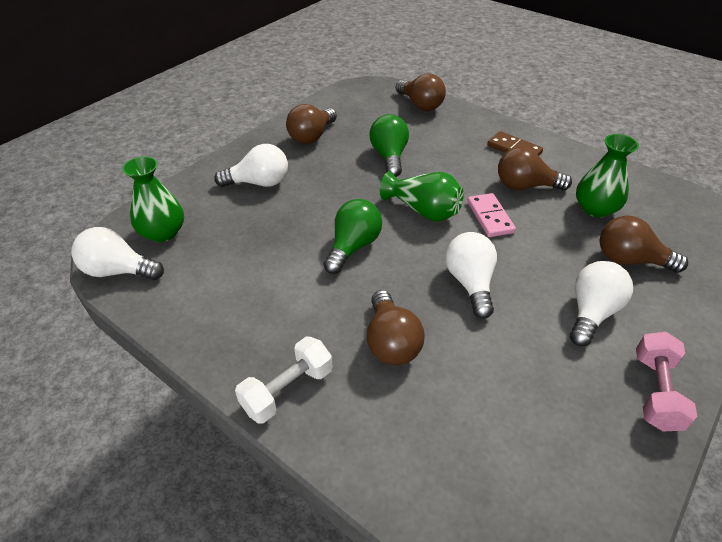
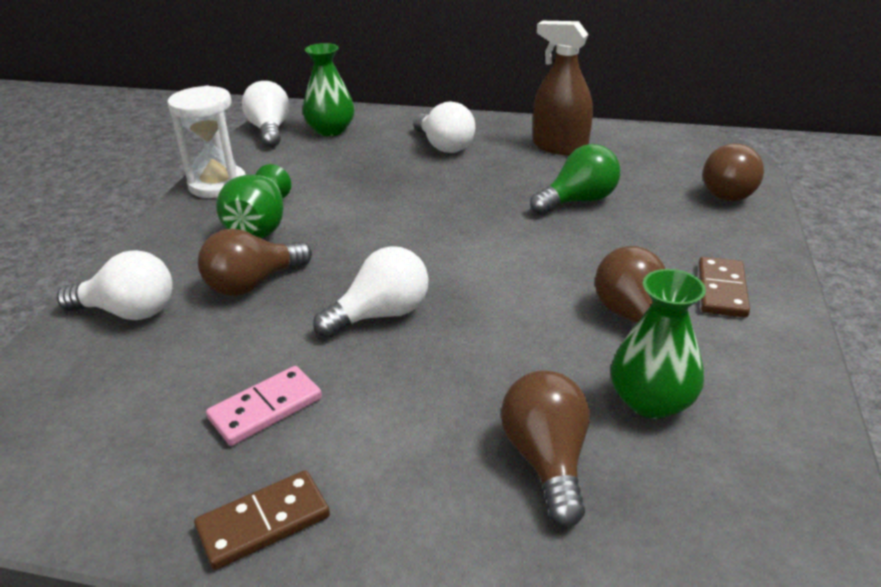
camera: 65 degrees right, 10 degrees down
(199, 332) = (217, 185): none -> white hourglass
(287, 390) = (166, 245): white dumbbell -> none
(312, 136) = (559, 147): brown light bulb -> brown spray bottle
(353, 246) = (386, 223): green light bulb -> none
(423, 211) = (492, 250): green vase -> green vase (260, 225)
(490, 217) = (528, 302): pink domino -> pink domino (266, 409)
(591, 312) = (391, 432): white light bulb -> white light bulb (129, 312)
(655, 391) = (263, 522): pink dumbbell -> brown domino

